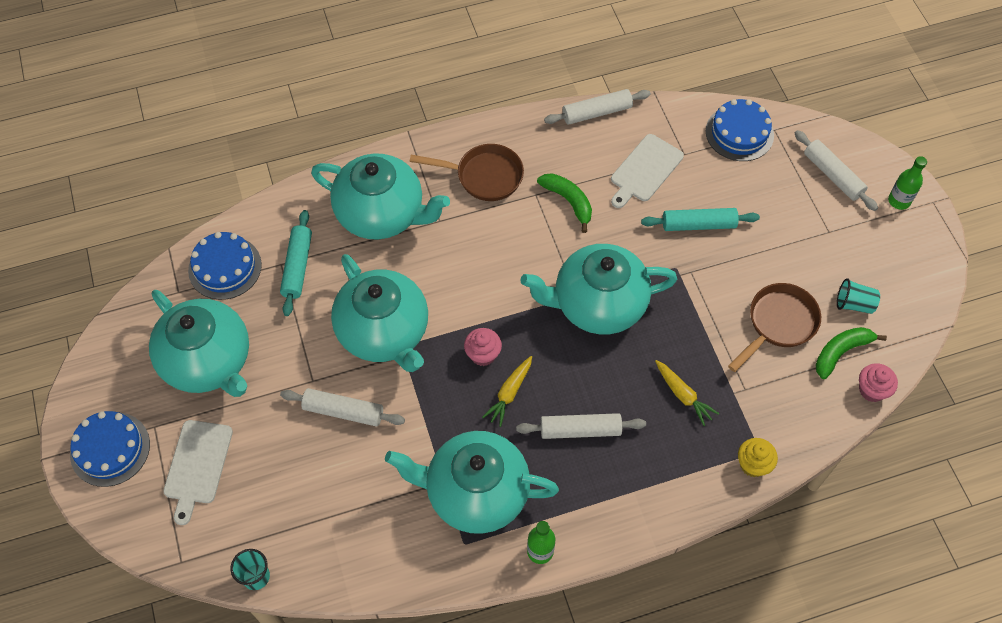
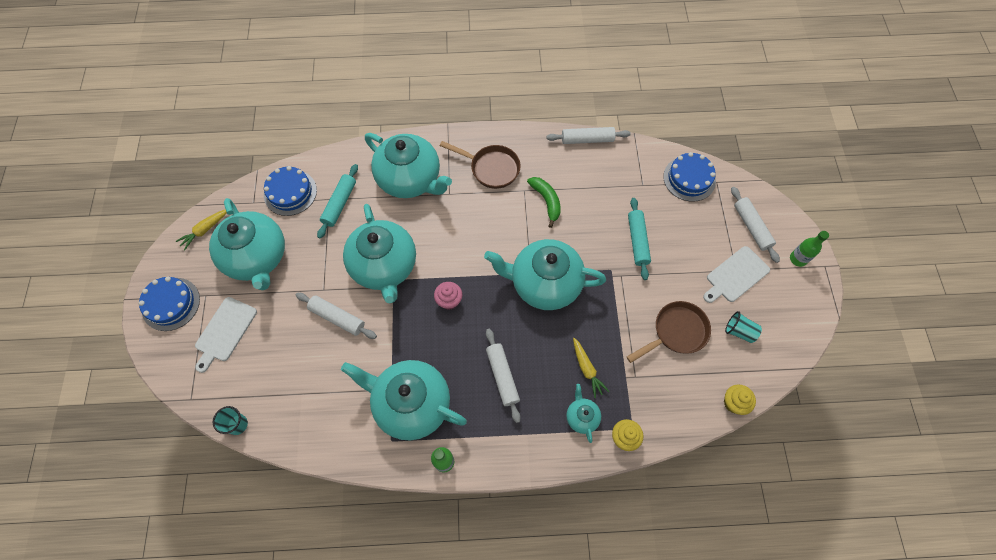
camera: 15 degrees right, 5 degrees up
(509, 393) = (459, 335): yellow carrot -> yellow carrot (205, 230)
(580, 430) = (502, 376): white rolling pin -> white rolling pin turned 60 degrees clockwise
(645, 170) = (609, 191): white cutting board -> white cutting board (735, 275)
(694, 453) = (581, 417): none -> turquoise teapot
(698, 224) = (637, 241): turquoise rolling pin -> turquoise rolling pin turned 75 degrees clockwise
(841, 352) = (718, 367): green banana -> none
(871, 390) = (733, 403): pink cupcake -> yellow cupcake

